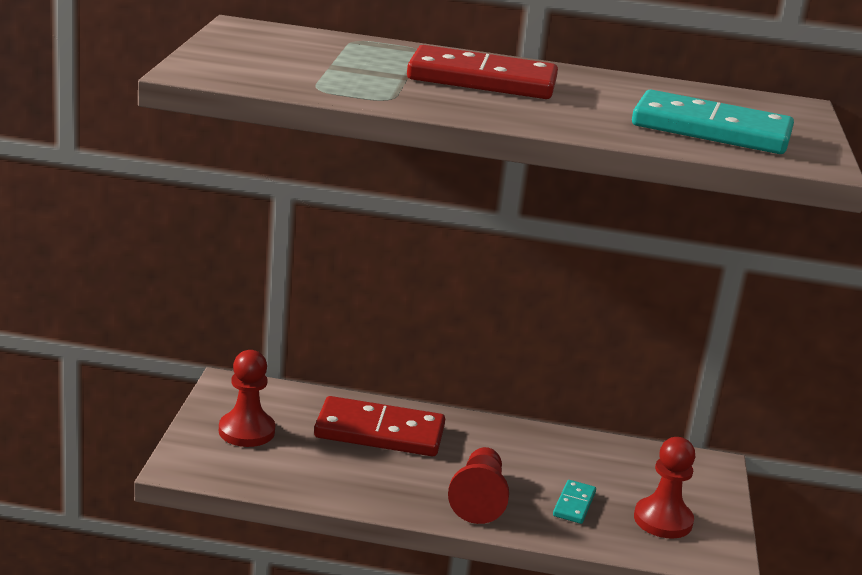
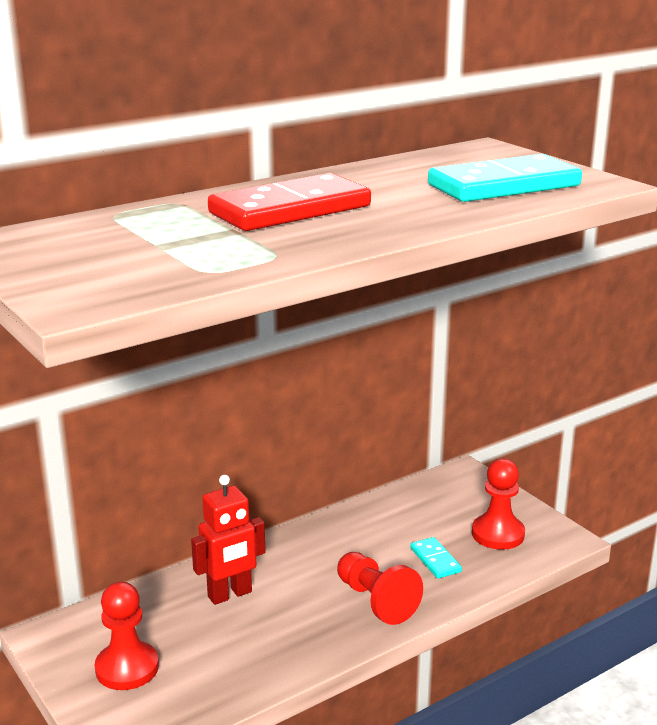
camera: 40 degrees left, 0 degrees up
(379, 432) = (230, 595): red domino -> red robot

